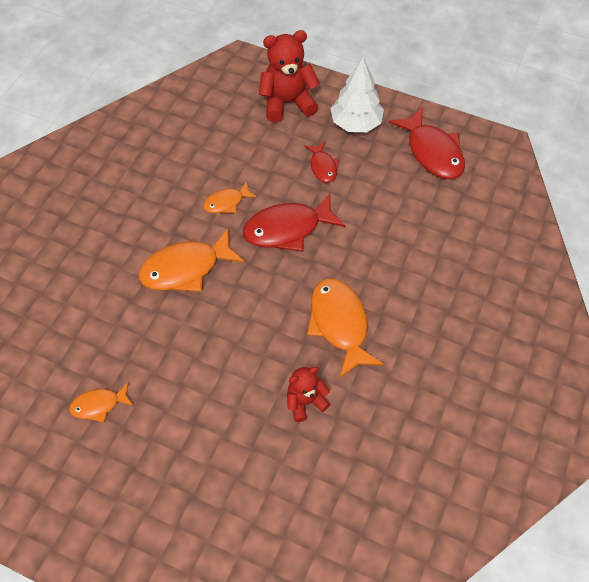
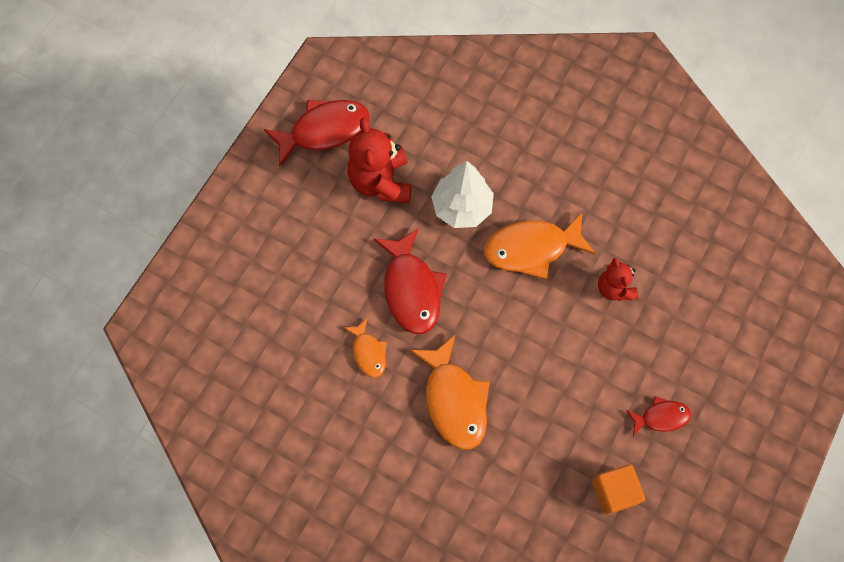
camera: 85 degrees left, 10 degrees up
(99, 405) = (614, 492): orange fish -> orange cube
(287, 103) = (227, 274): red teddy bear -> red teddy bear (381, 182)
(323, 167) = (330, 244): red fish -> red fish (661, 417)
(356, 123) = (271, 202): white tree -> white tree (462, 207)

